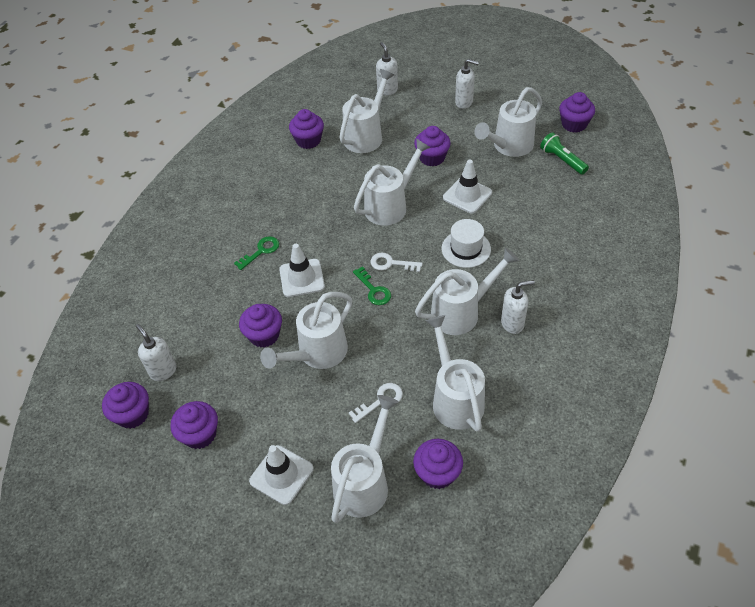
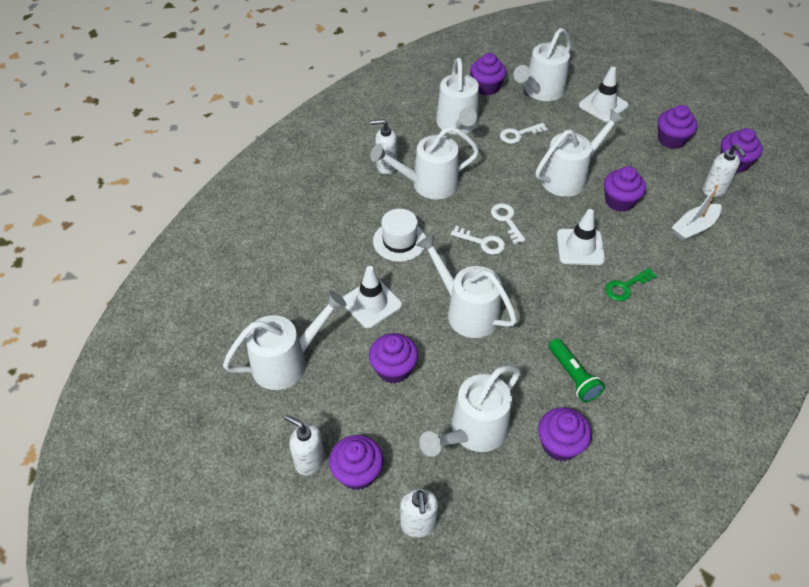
camera: 170 degrees left, 0 degrees up
(192, 321) = (694, 227): none -> white boat
(373, 290) = (506, 220): green key -> white key
(390, 205) = (466, 311): white watering can -> white watering can turned 75 degrees clockwise
(562, 160) = (235, 325): green flashlight -> green flashlight (573, 376)
(574, 124) = (183, 377): purple cupcake -> purple cupcake (357, 472)

